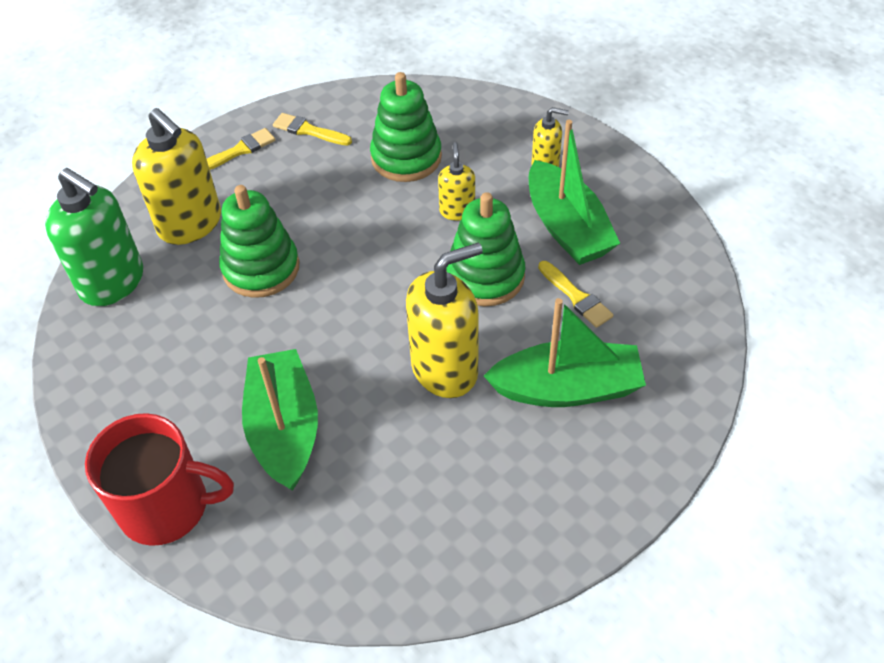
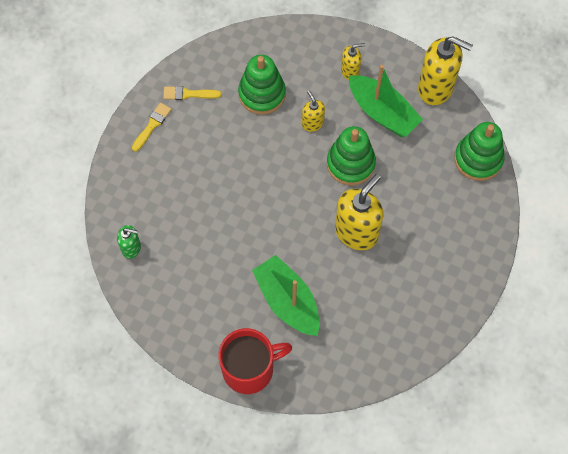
camera: 25 degrees left, 15 degrees up
(113, 282) = (131, 248): green soap dispenser -> green soap dispenser, size x0.52
(190, 224) = (154, 190): yellow soap dispenser -> yellow soap dispenser (436, 88)
(261, 268) = (216, 206): green stacking toy -> green stacking toy (478, 159)
(567, 388) = (427, 219): green boat -> none
(576, 297) = (407, 159): yellow brush -> none

